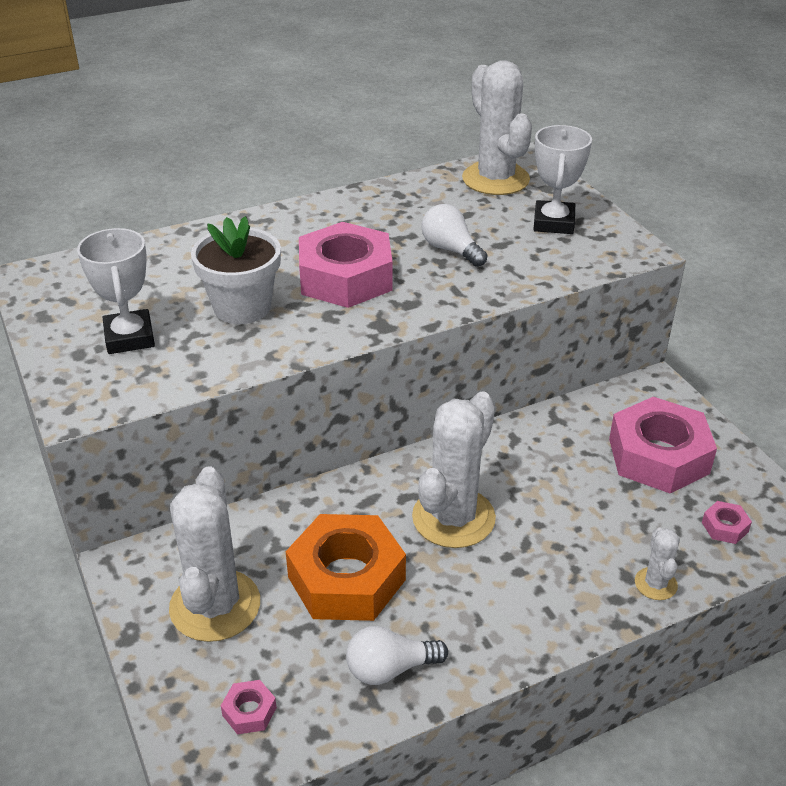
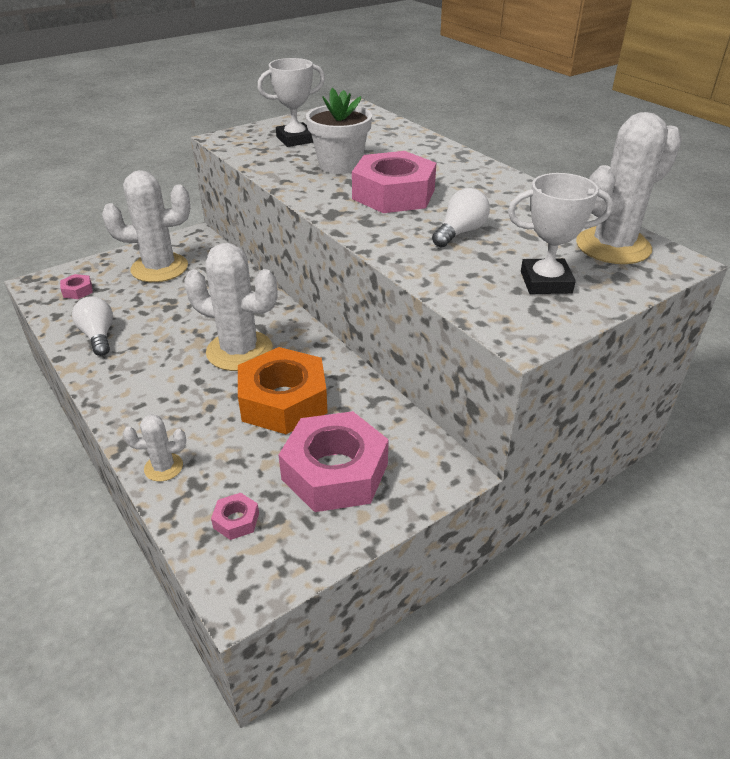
camera: 80 degrees right, 0 degrees up
(346, 578) = (179, 311): orange nut -> orange nut (283, 400)

